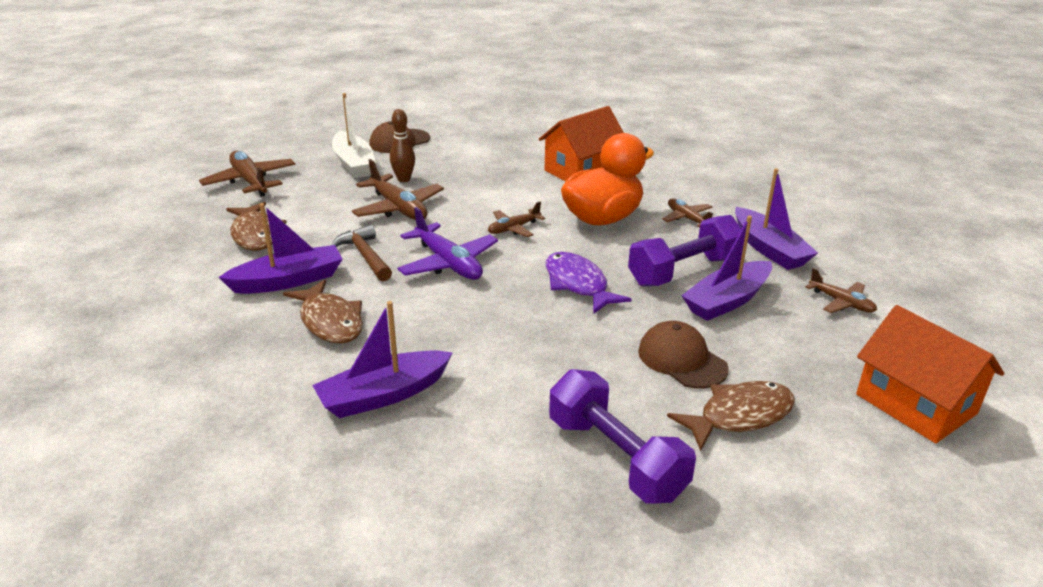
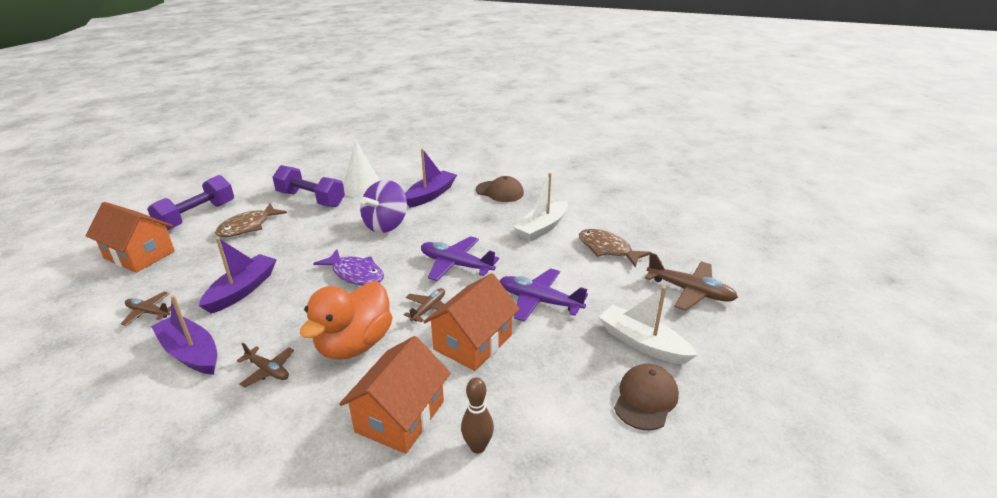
camera: 155 degrees right, 0 degrees up
(288, 281) = (542, 228): purple boat -> white boat
(330, 321) = (491, 215): brown fish -> none
(365, 255) = (517, 255): brown hammer -> none
(398, 208) = (539, 301): brown plane -> purple plane
(404, 179) = (572, 337): brown bowling pin -> brown bowling pin (477, 447)
(492, 195) = (473, 342): none -> orange house
(499, 462) = (362, 187): none -> white cone
(501, 349) = (386, 225): none -> purple spinning top
(682, 360) = (278, 245): brown cap -> brown cap (500, 192)
(683, 271) = (274, 307): purple dumbbell -> purple dumbbell (197, 216)

